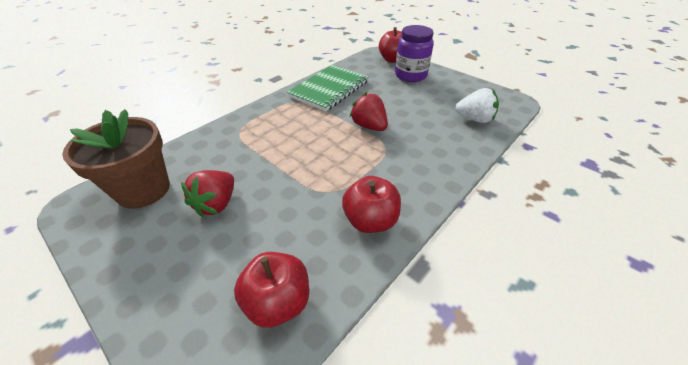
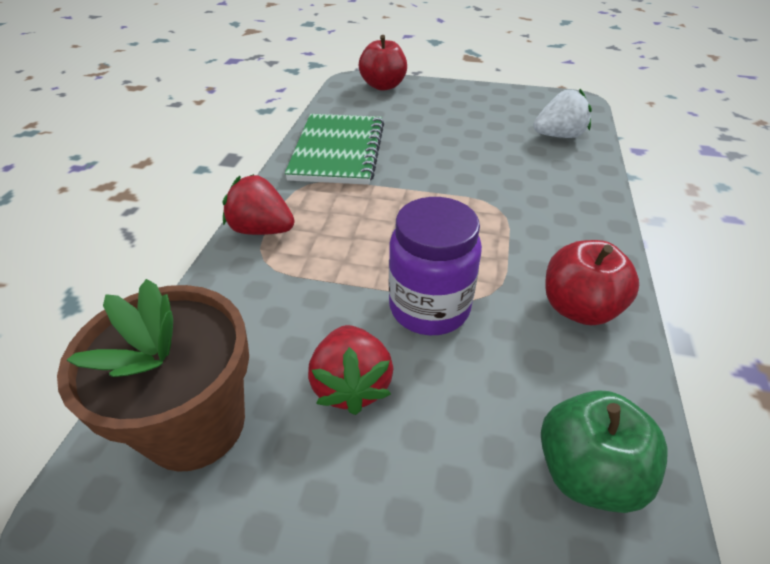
camera: 30 degrees left, 0 degrees up
(278, 302) = (586, 472): red apple -> green apple
(369, 126) = (448, 186): red strawberry -> red strawberry (262, 230)
(410, 75) = (429, 102): purple jar -> purple jar (429, 307)

